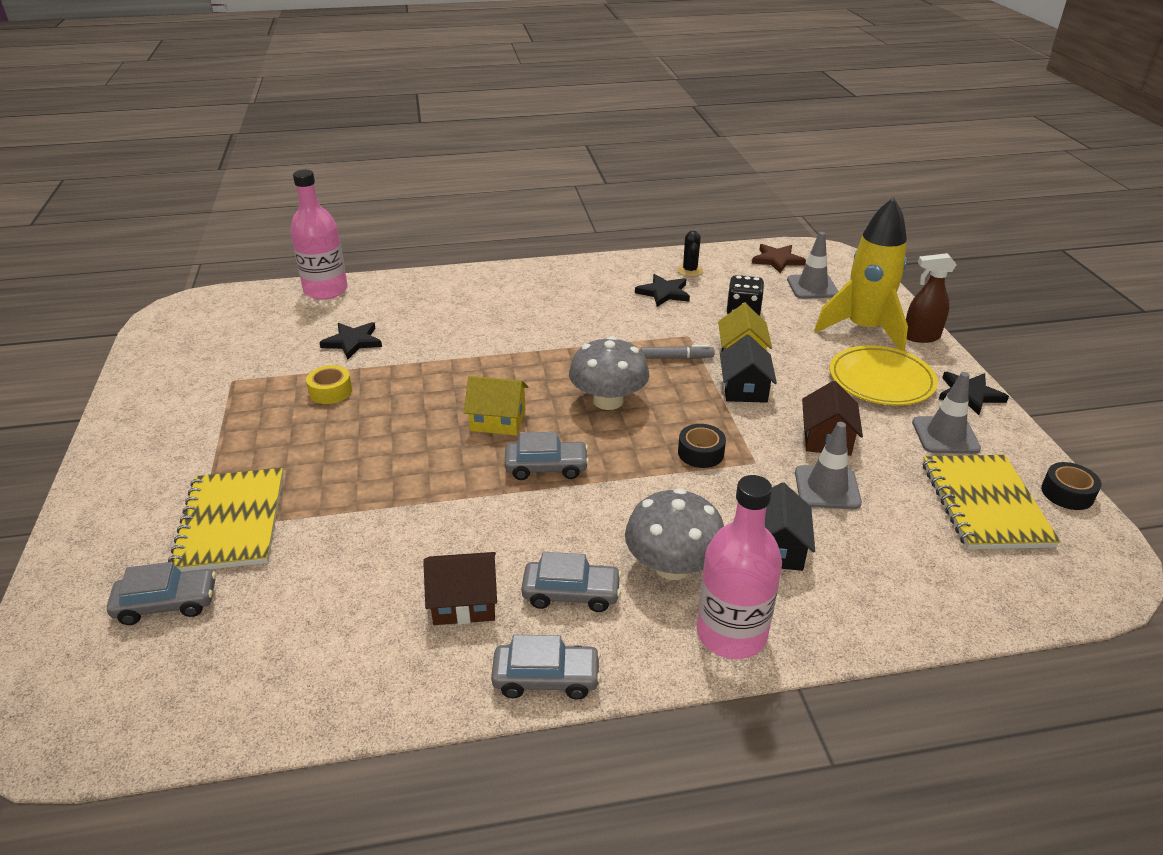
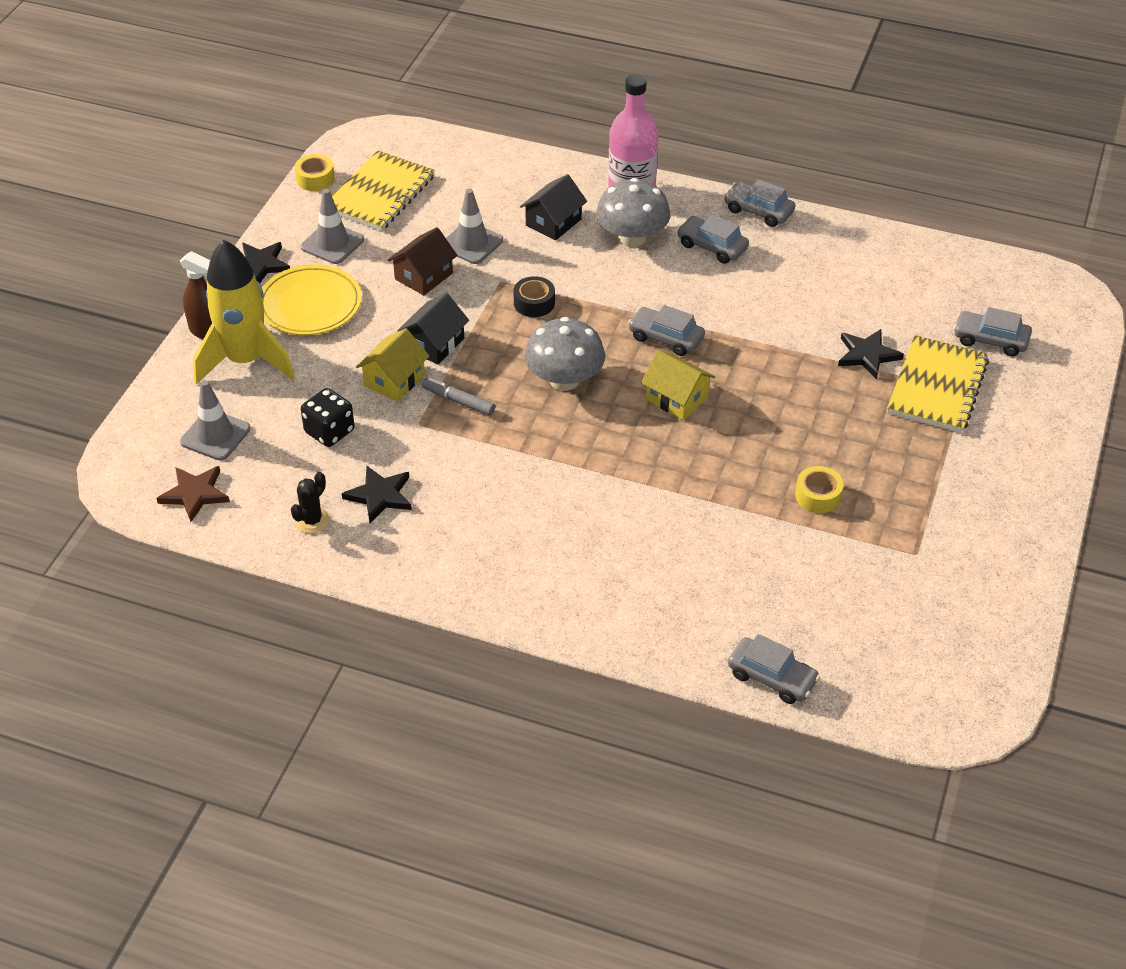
camera: 150 degrees left, 10 degrees up
(326, 290) = (772, 677): pink bottle -> grey car
(353, 342) = (771, 561): black star -> black star (867, 355)
(464, 602) = (785, 267): brown house -> none
(1067, 493) = (315, 179): black tape -> yellow tape

